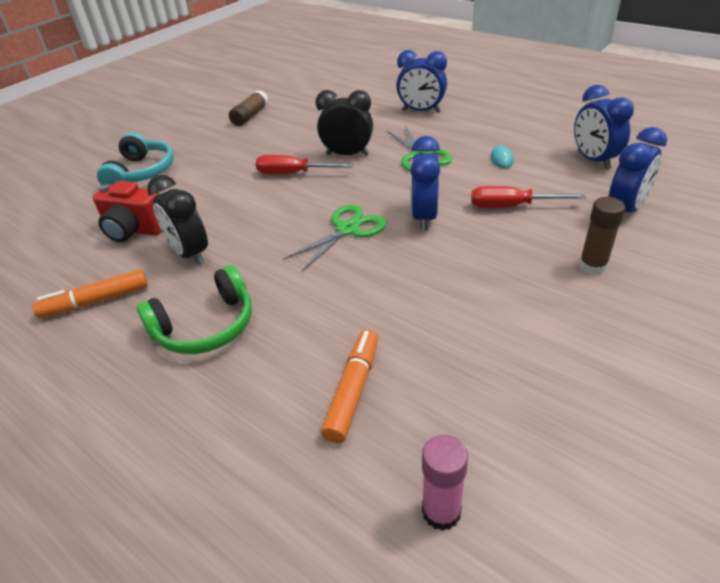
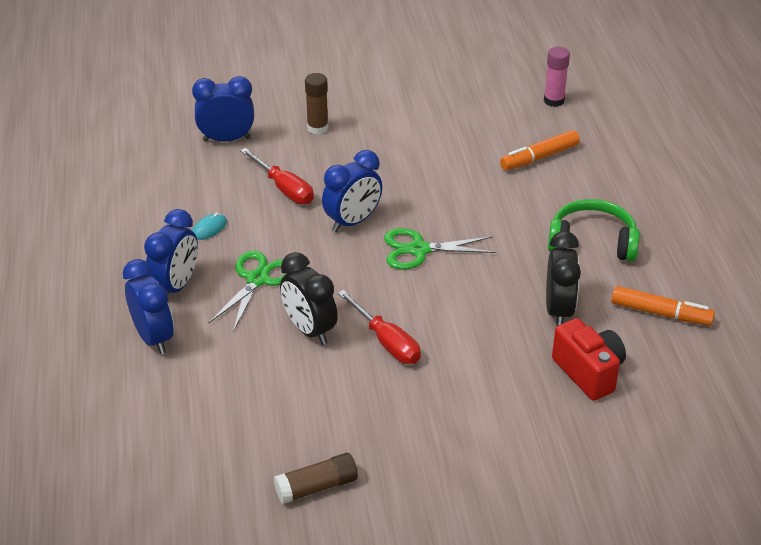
camera: 140 degrees left, 0 degrees up
(141, 172) = (529, 464): turquoise headphones -> none
(593, 160) = (157, 180): blue clock -> blue clock (176, 286)

